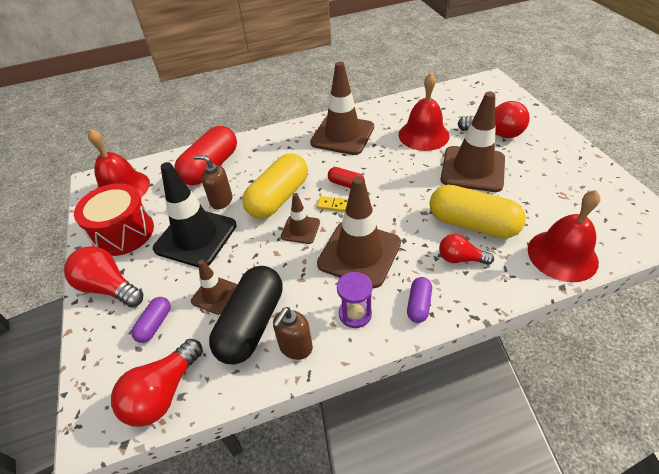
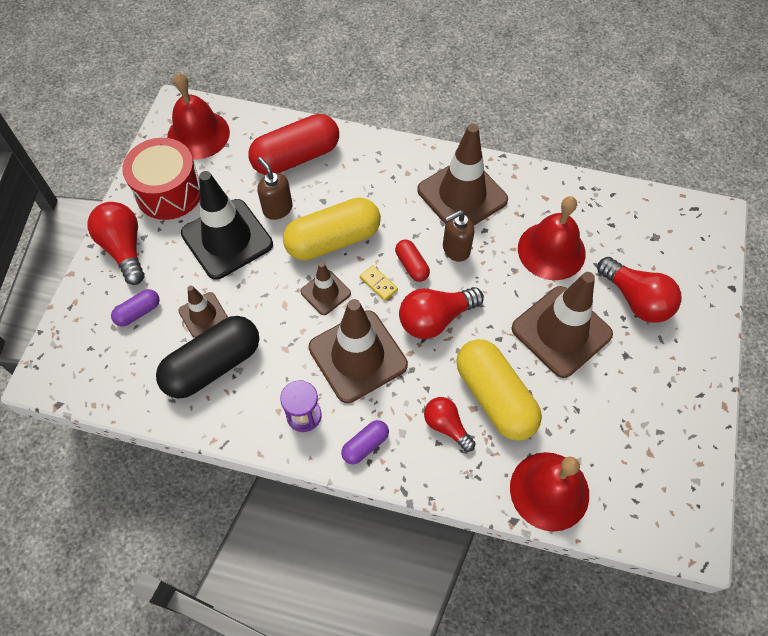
camera: 30 degrees right, 15 degrees up
(163, 393) = (108, 381): red light bulb -> red light bulb (435, 319)
(295, 347) = (232, 412): brown soap dispenser -> brown soap dispenser (455, 249)

